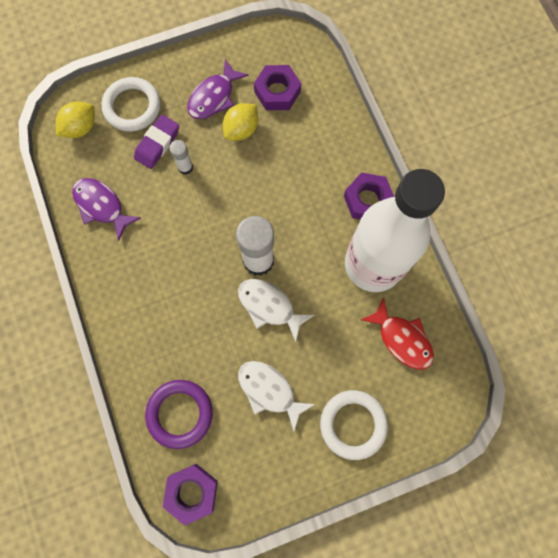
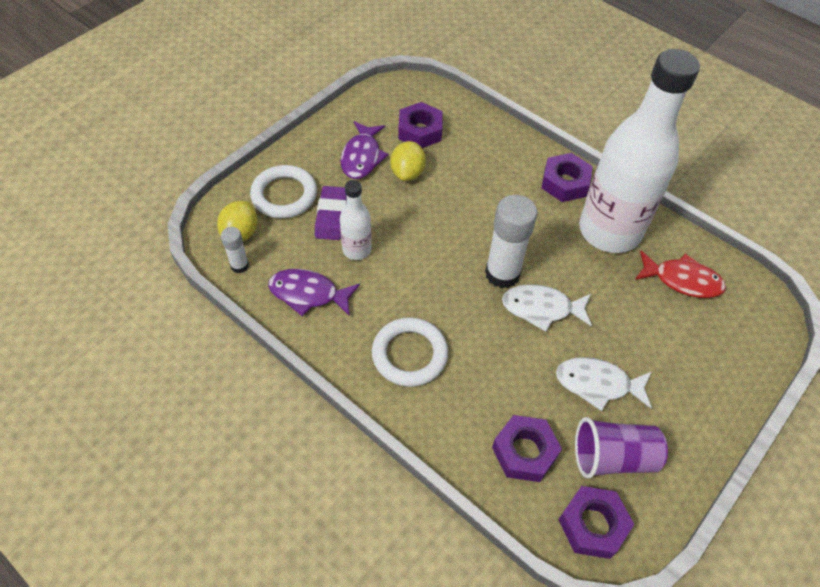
camera: 30 degrees left, 20 degrees down
(159, 184) = (357, 250): none -> white bottle
(180, 413) = (524, 452): purple ring -> purple nut
(185, 167) = (374, 225): white glue stick -> white glue stick (239, 266)
(240, 452) = (613, 457): none -> purple cup
(353, 424) = (697, 375): white ring -> white ring (409, 354)

